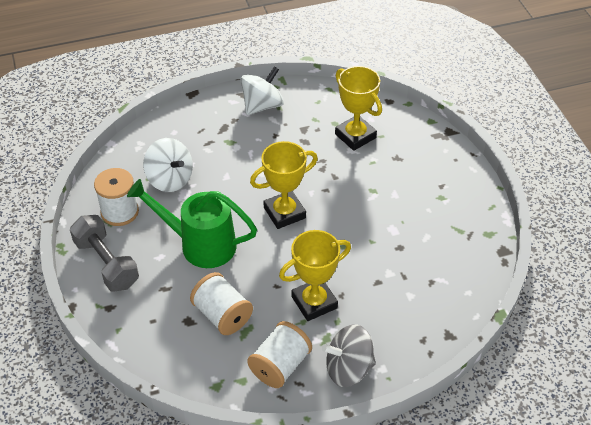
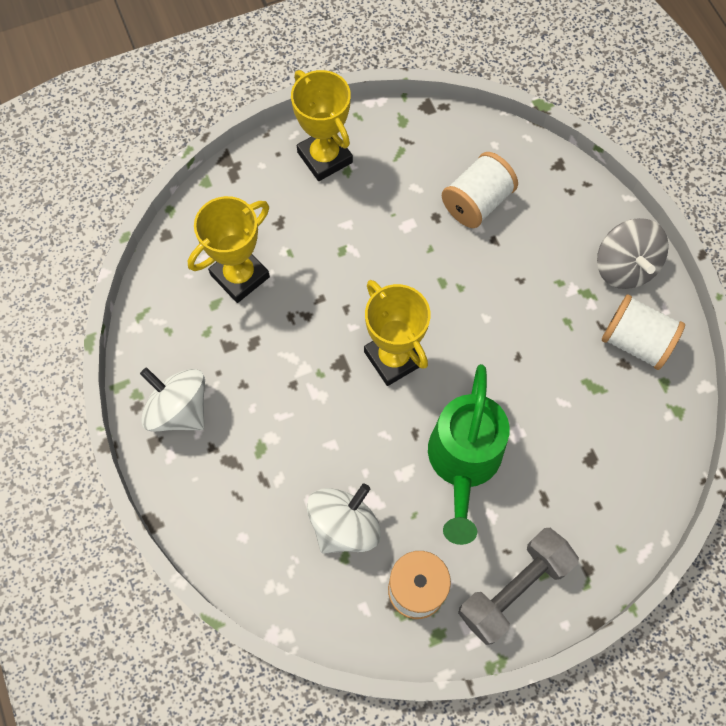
camera: 95 degrees left, 20 degrees up
(222, 315) = (575, 417): white spool -> white spool (477, 202)
(314, 302) = (537, 310): yellow trophy -> yellow trophy (325, 157)

